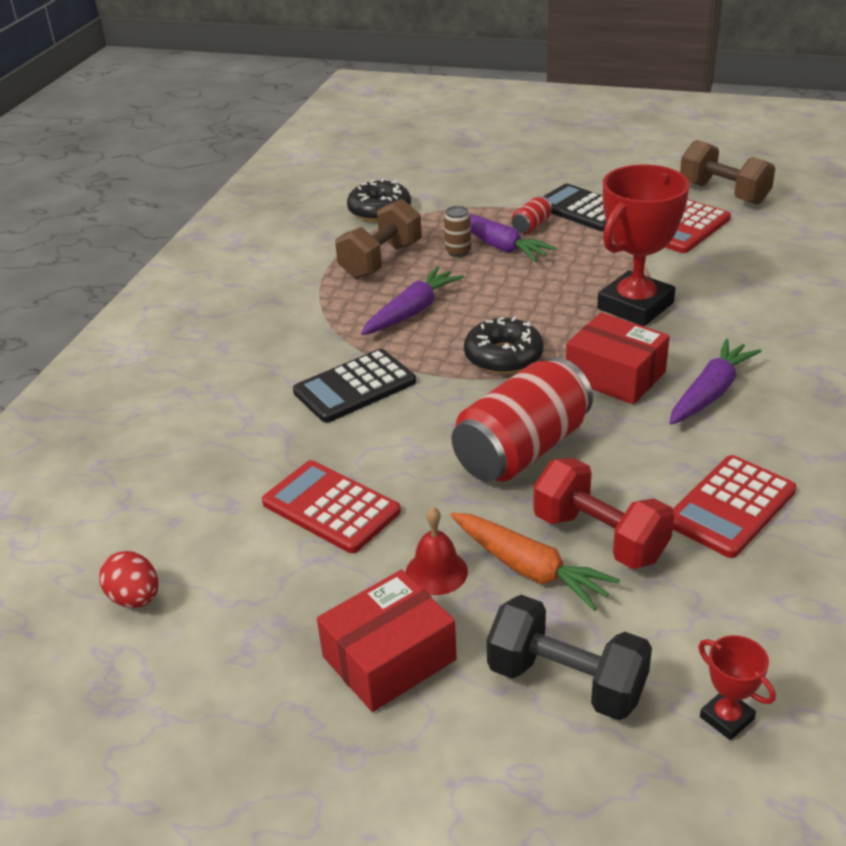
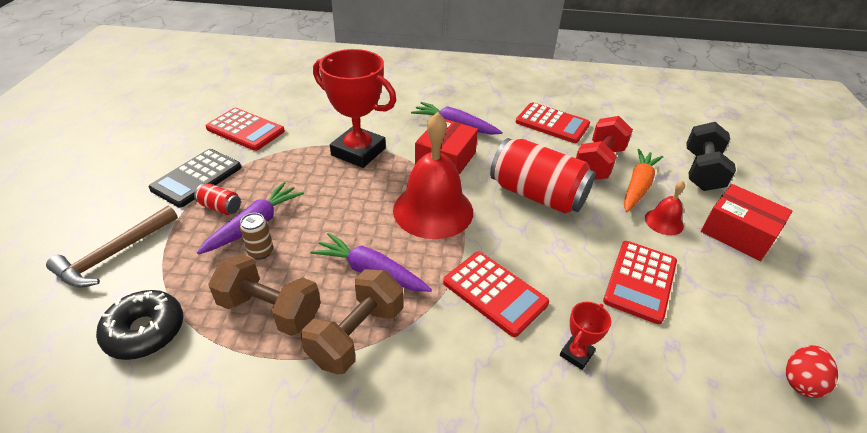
camera: 105 degrees left, 5 degrees up
(355, 387) = (494, 293): black calculator -> red calculator
(473, 186) = (114, 254): none -> brown hammer
(503, 357) = (433, 210): black donut -> red bell
(723, 193) = (194, 112): brown dumbbell -> brown dumbbell (356, 335)
(726, 718) = (684, 130): red trophy -> red trophy (576, 354)

